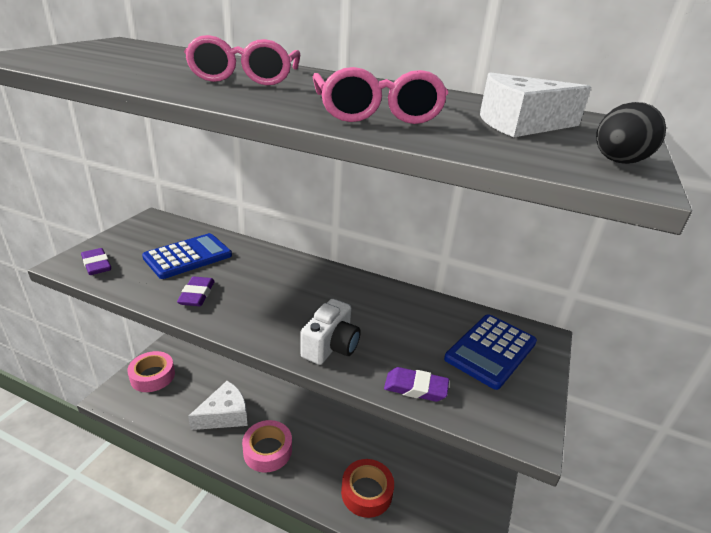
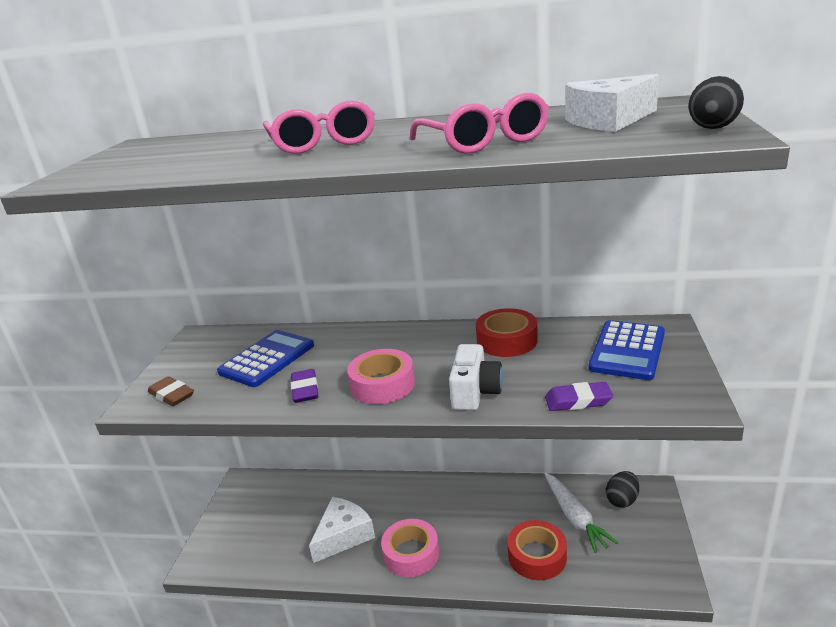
camera: 10 degrees left, 5 degrees down
(97, 265) = (172, 395): purple eraser -> brown eraser
(152, 376) = (237, 525): pink tape -> pink tape (382, 384)
(389, 304) = (507, 340): none -> red tape
(415, 468) = (575, 517): none -> white carrot
(463, 467) = (622, 500): none -> black egg

